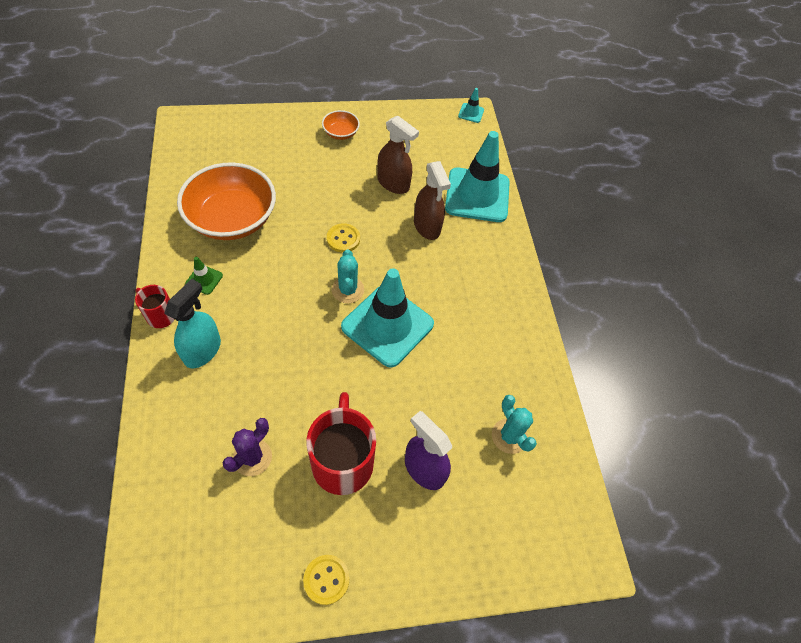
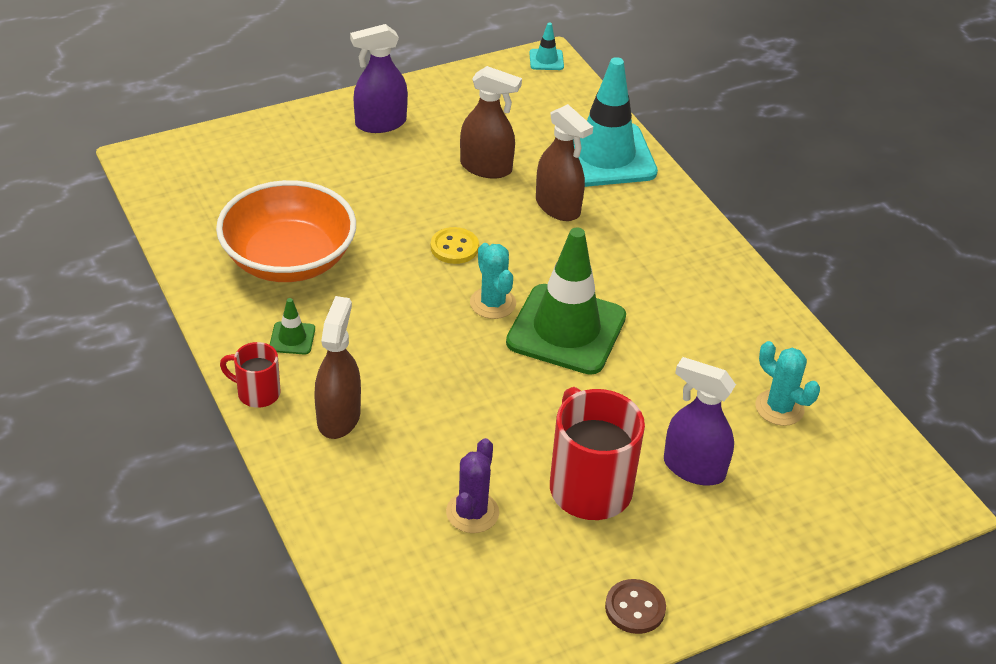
camera: 15 degrees left, 15 degrees down
(203, 350) = (339, 417): turquoise spray bottle -> brown spray bottle
(326, 579) = (635, 608): yellow button -> brown button
(341, 133) = (380, 123): orange bowl -> purple spray bottle
(387, 325) = (566, 330): turquoise traffic cone -> green traffic cone

